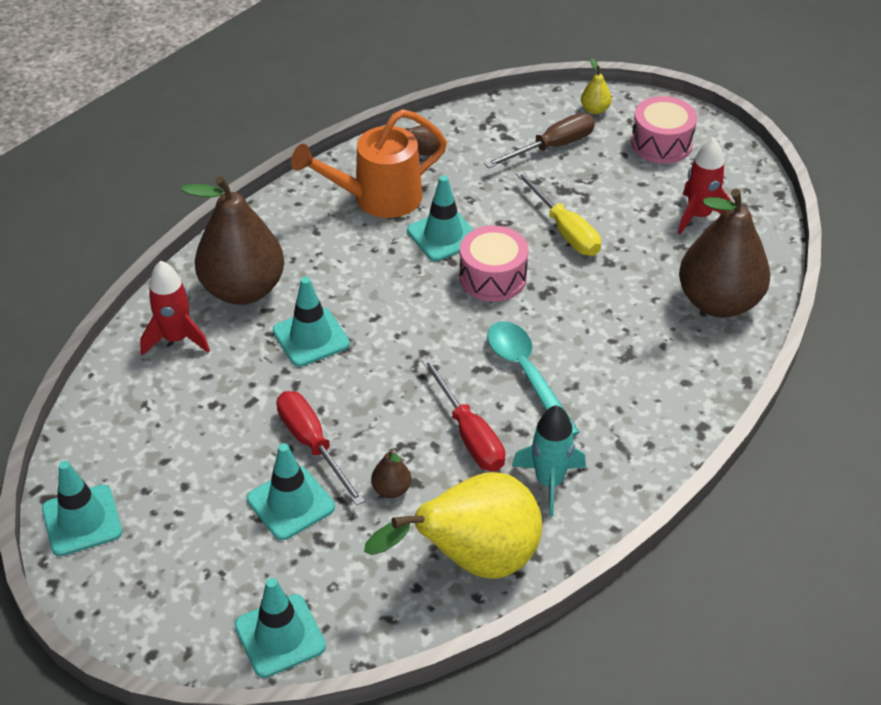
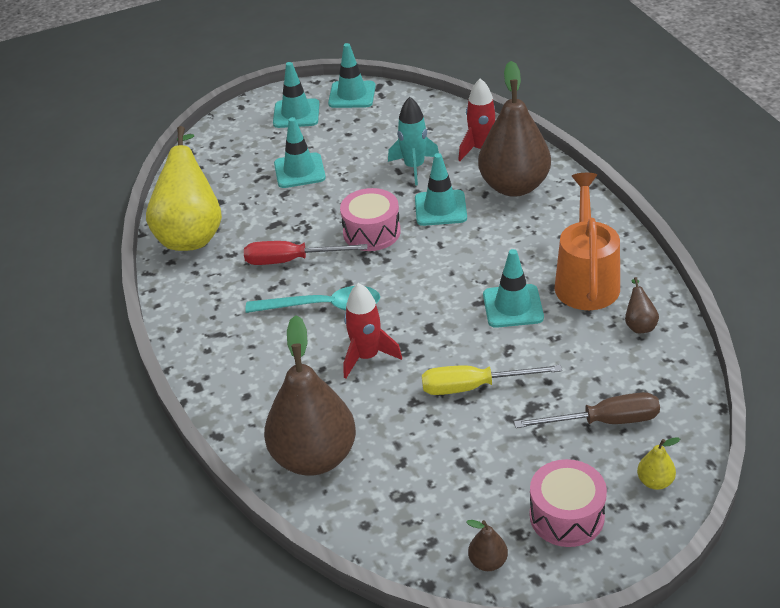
camera: 120 degrees right, 5 degrees down
(280, 636) = (211, 150): turquoise traffic cone -> turquoise traffic cone (296, 114)
(312, 445) = (339, 189): red screwdriver -> none
(391, 489) = (275, 213): brown pear -> brown pear (488, 562)
(493, 277) = (442, 321): pink drum -> pink drum (371, 232)
(549, 482) = (219, 286): turquoise rocket -> turquoise rocket (414, 167)
(552, 147) = (604, 421): brown screwdriver -> brown screwdriver turned 90 degrees counterclockwise
(699, 216) = (435, 496): red rocket -> red rocket (367, 357)

